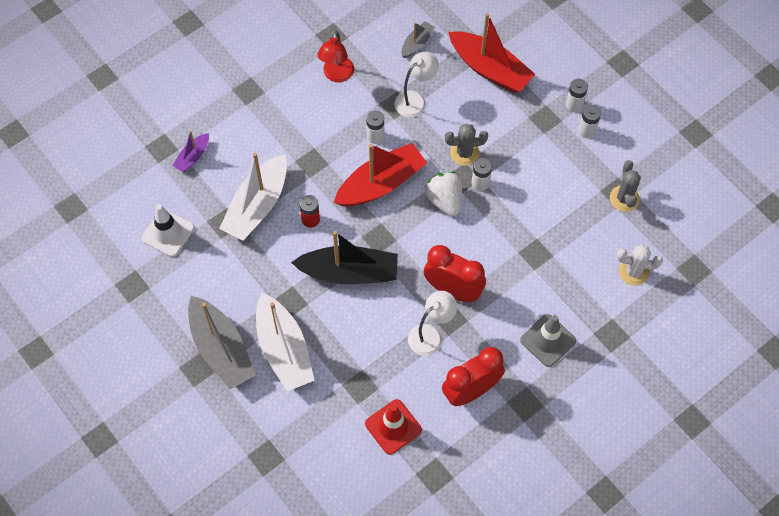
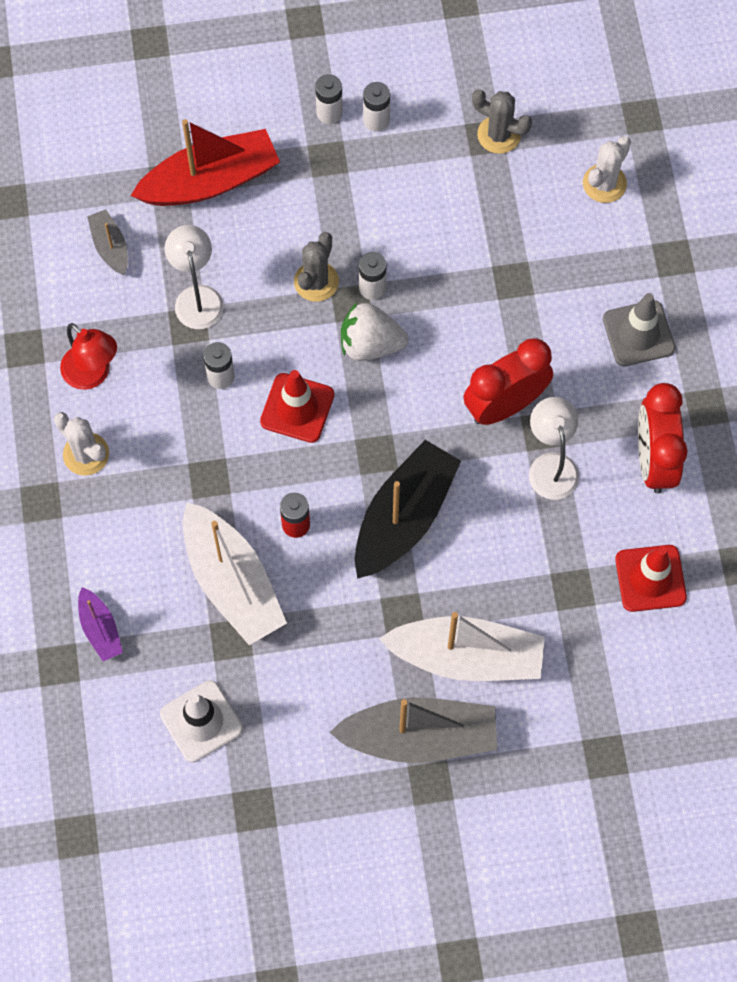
camera: 60 degrees left, 5 degrees up
(288, 97) = (86, 454): none -> white cactus
(381, 184) = (297, 408): red boat -> red traffic cone

